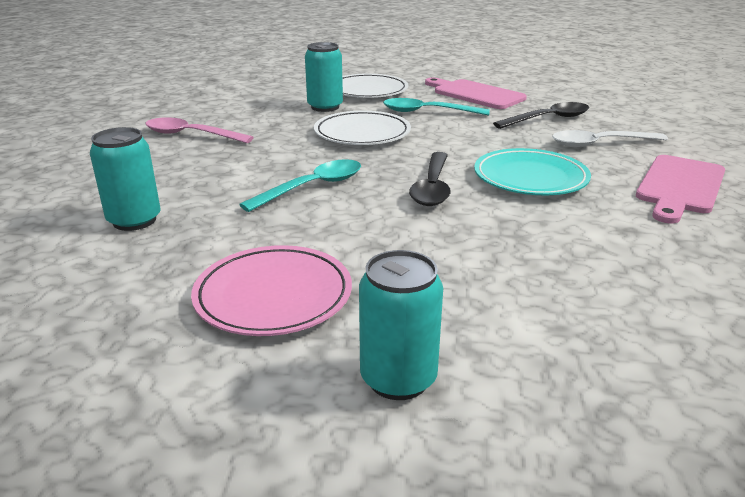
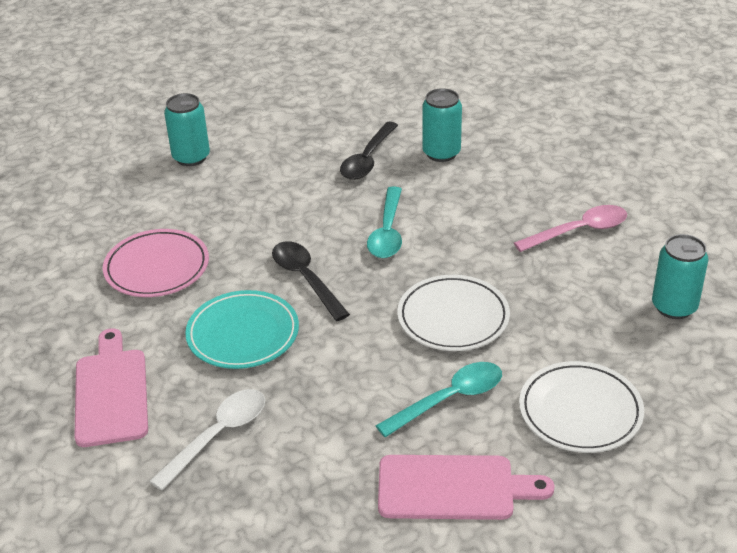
camera: 140 degrees right, 10 degrees up
(273, 296) = (292, 159): pink plate -> pink plate (157, 268)
(325, 107) = (560, 343): turquoise can -> turquoise can (674, 307)
(548, 119) = (309, 465): black spoon -> black spoon (368, 159)

